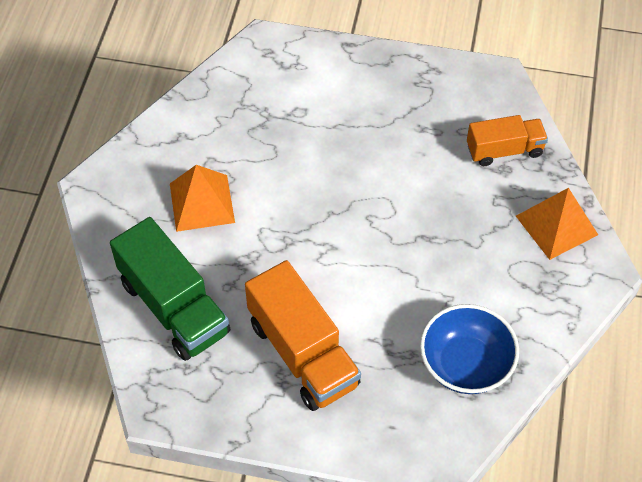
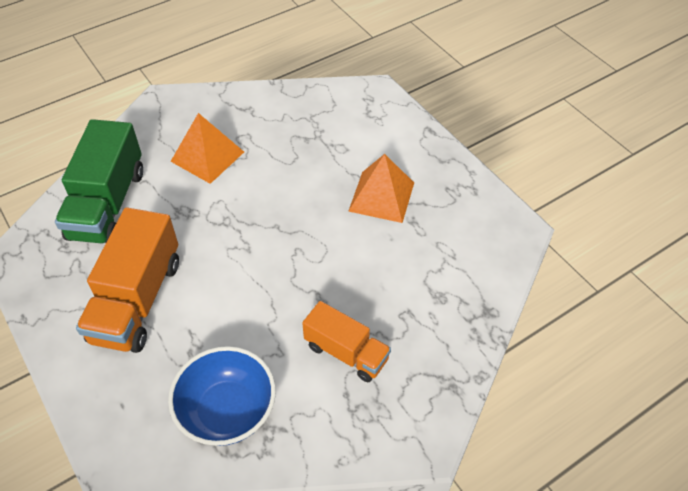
camera: 45 degrees right, 5 degrees down
(504, 150) = (457, 284): orange truck -> orange truck (346, 352)
(556, 225) = (430, 372): orange pyramid -> orange pyramid (381, 196)

